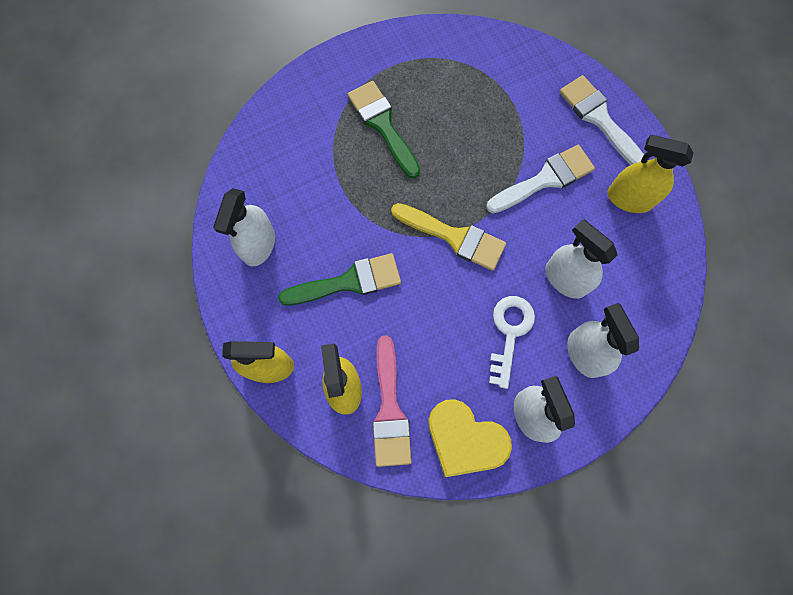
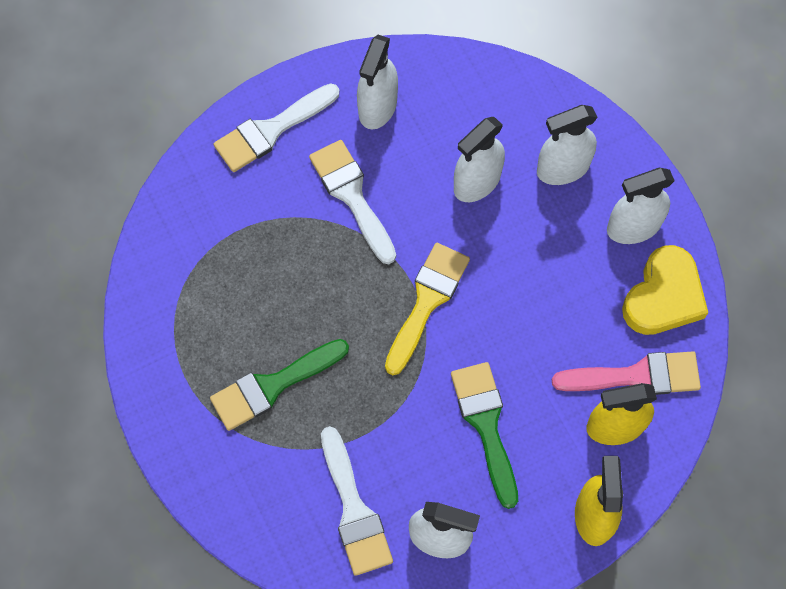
camera: 90 degrees left, 5 degrees down
(284, 183) = (354, 509): none -> white brush
(509, 333) = (543, 244): white key -> none
(629, 199) = (377, 107): yellow spray bottle -> white spray bottle

